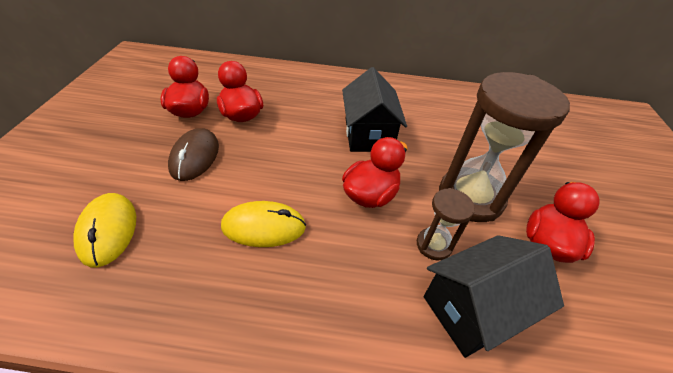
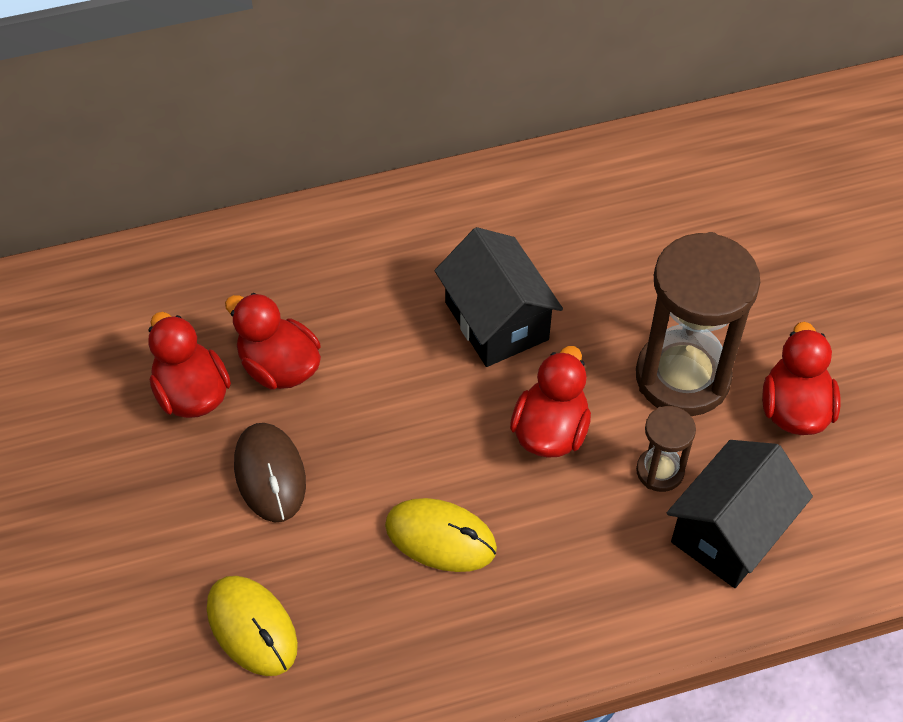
camera: 20 degrees left, 10 degrees up
(263, 226) = (440, 537): yellow mouse -> yellow mouse turned 45 degrees clockwise

